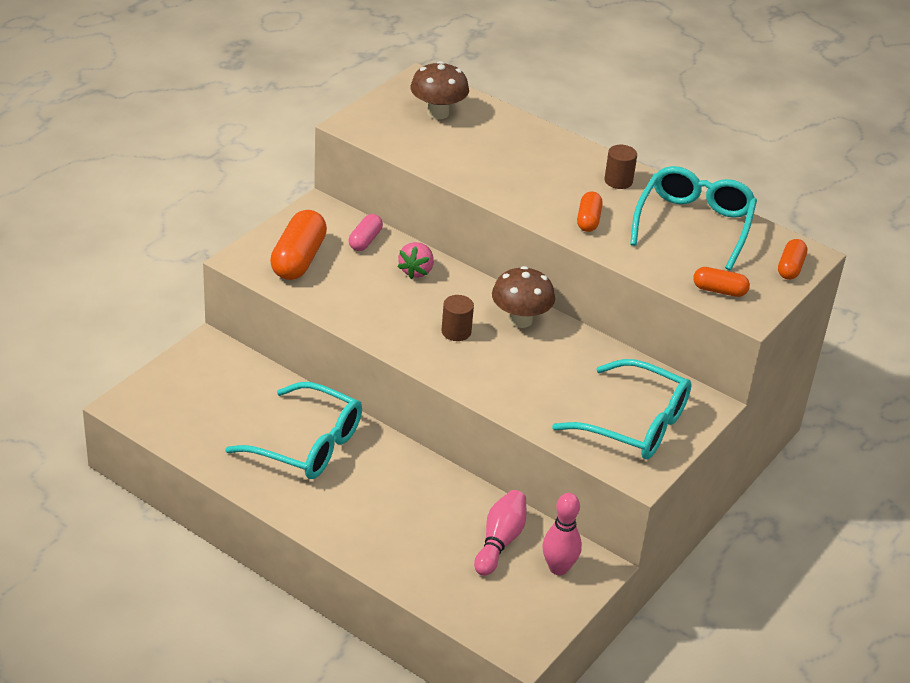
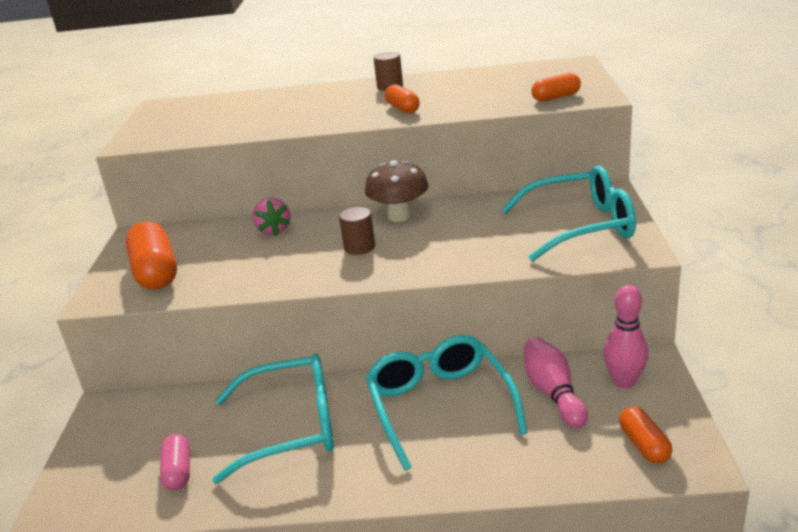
camera: 30 degrees left, 10 degrees down
(365, 240) = (204, 234): pink capsule -> pink capsule (178, 471)
(438, 113) = (198, 112): brown mushroom -> none
(694, 224) = (478, 81): turquoise glasses -> turquoise glasses (440, 405)
(790, 268) = (576, 71): orange capsule -> orange capsule (644, 445)

